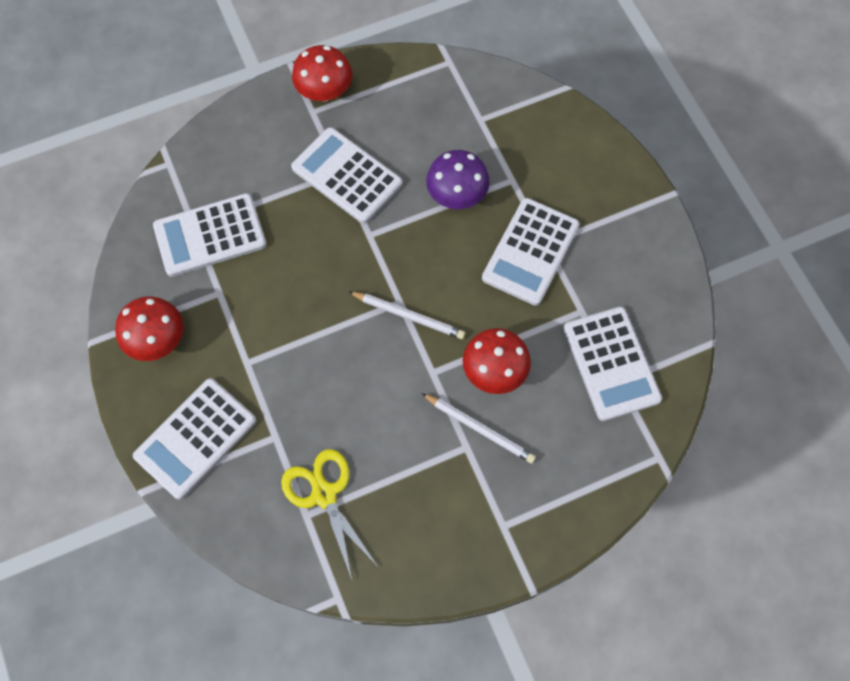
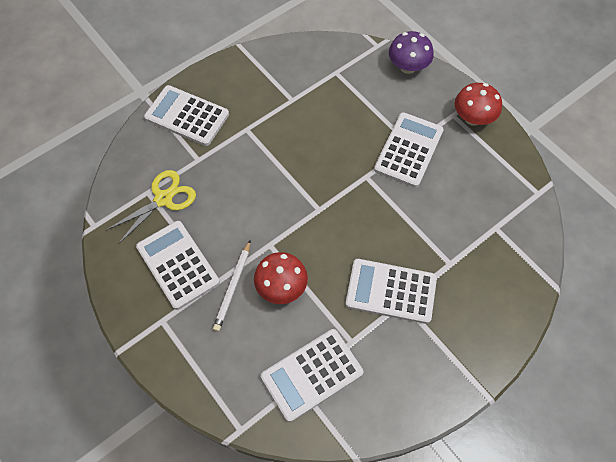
camera: 75 degrees right, 5 degrees down
(157, 340) = (248, 77): red mushroom -> none
(210, 235) = (332, 83): white calculator -> white calculator (178, 264)
(408, 316) = (309, 218): white pencil -> none
(457, 195) = (421, 226): purple mushroom -> purple mushroom (408, 67)

